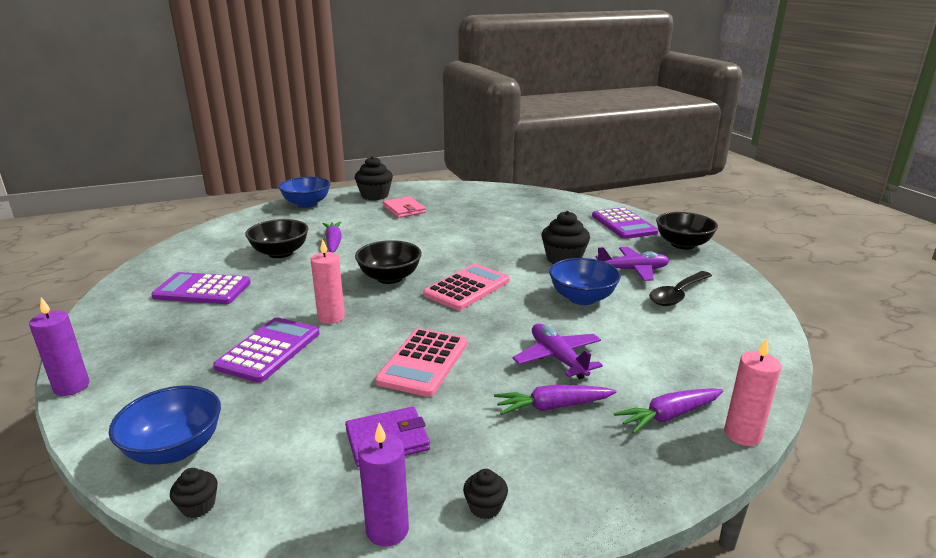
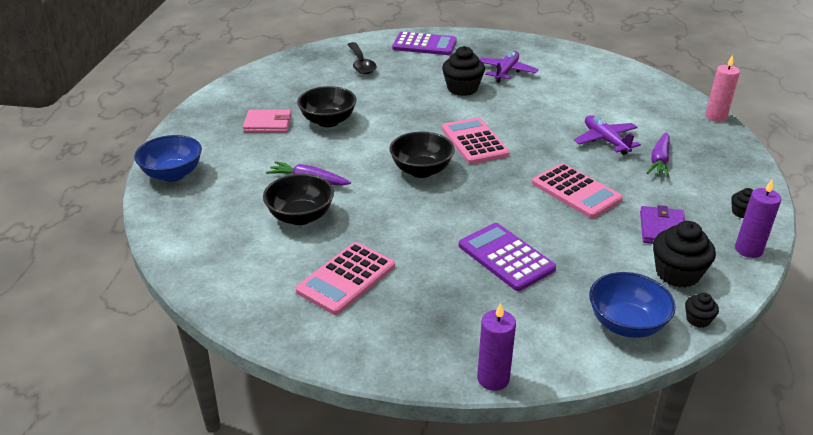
camera: 60 degrees left, 10 degrees up
(202, 290) = (346, 278): purple calculator -> pink calculator
(331, 317) = (472, 215): pink candle -> none
(375, 195) = (204, 129): black cupcake -> black cupcake (677, 273)
(558, 358) = (605, 140): purple plane -> purple plane turned 60 degrees clockwise
(582, 298) = (531, 104): blue bowl -> none
(669, 416) = (689, 129): purple carrot -> none
(677, 295) = (555, 72): black spoon -> black spoon (361, 64)
(683, 244) = (483, 40): black bowl -> black bowl (328, 121)

